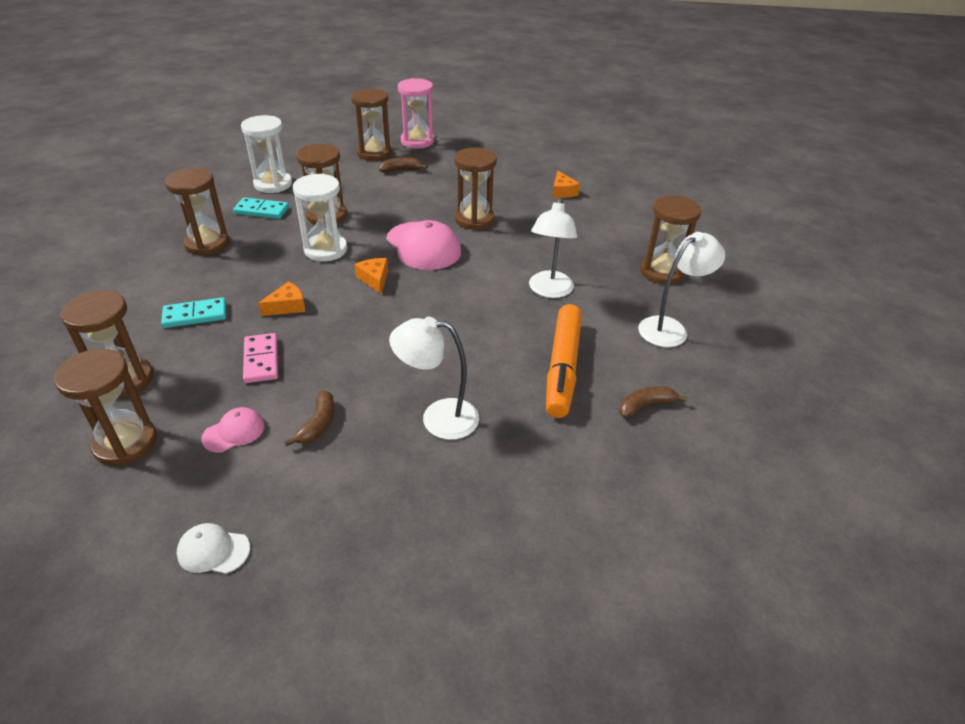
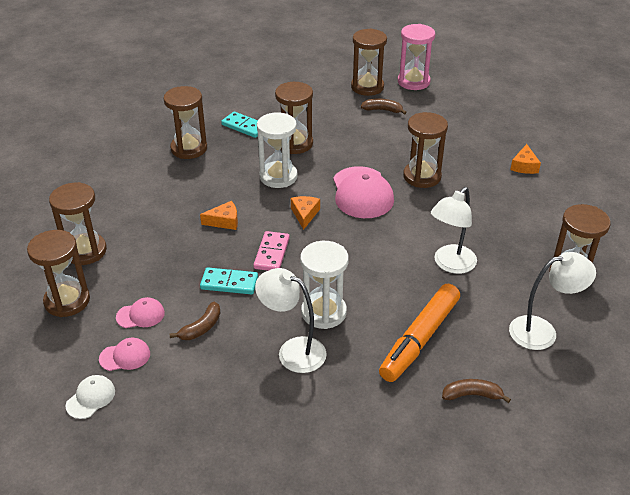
camera: 25 degrees right, 0 degrees up
(195, 315) = (154, 211): turquoise domino -> turquoise domino (229, 283)
(213, 551) = (91, 398): white cap -> white cap turned 90 degrees clockwise
(236, 485) = (125, 356): none -> pink cap
(261, 360) = (184, 262): pink domino -> pink domino (271, 253)
(273, 184) = (265, 102): white hourglass -> white hourglass (323, 312)

